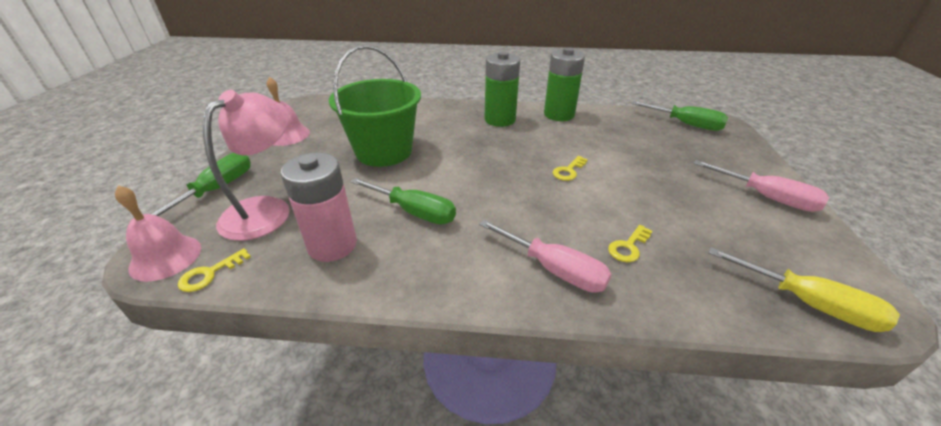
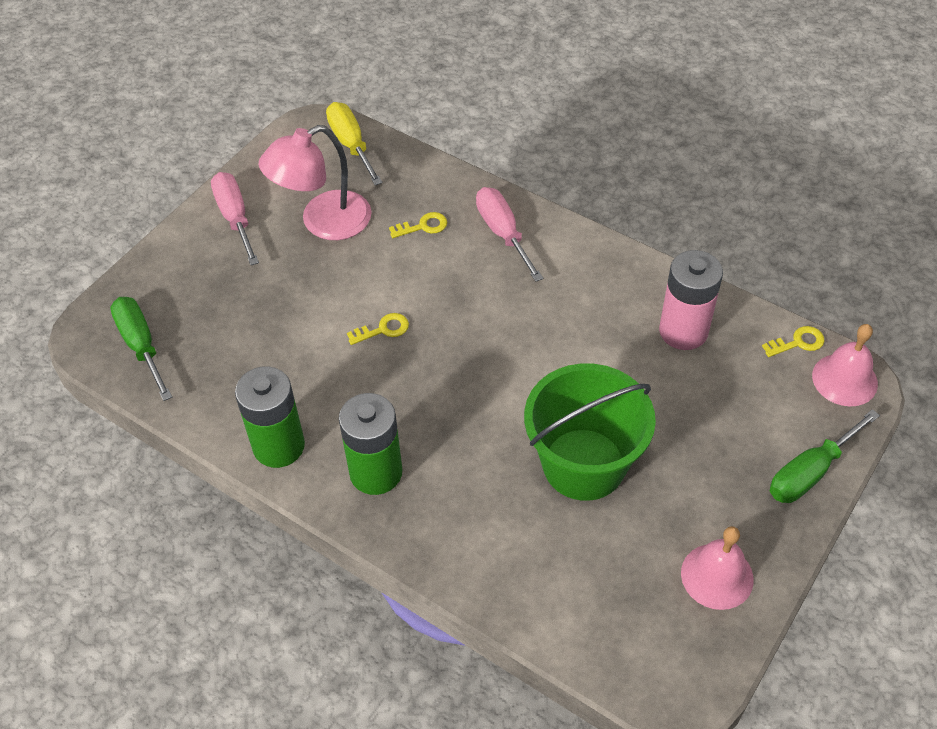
camera: 150 degrees left, 15 degrees up
(267, 210) = (747, 408): pink lamp -> pink lamp (323, 222)
(414, 212) = (589, 340): green screwdriver -> none

